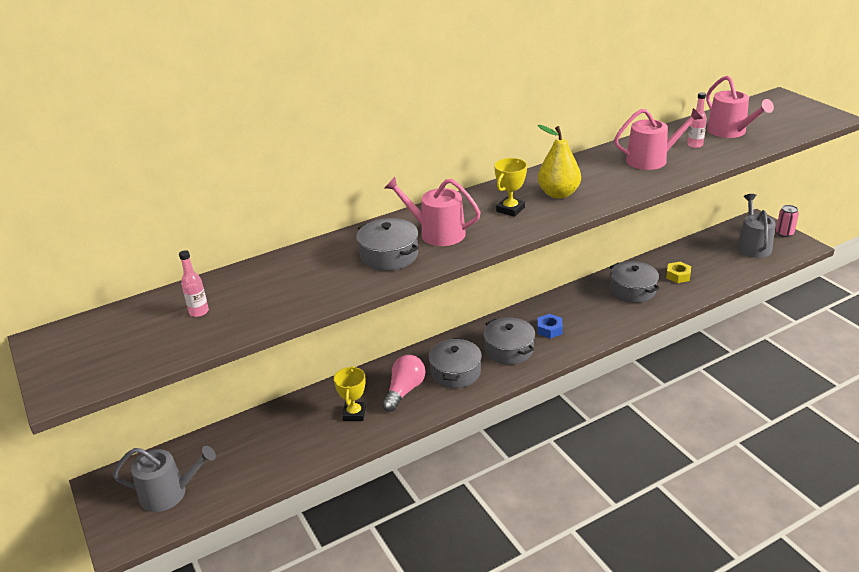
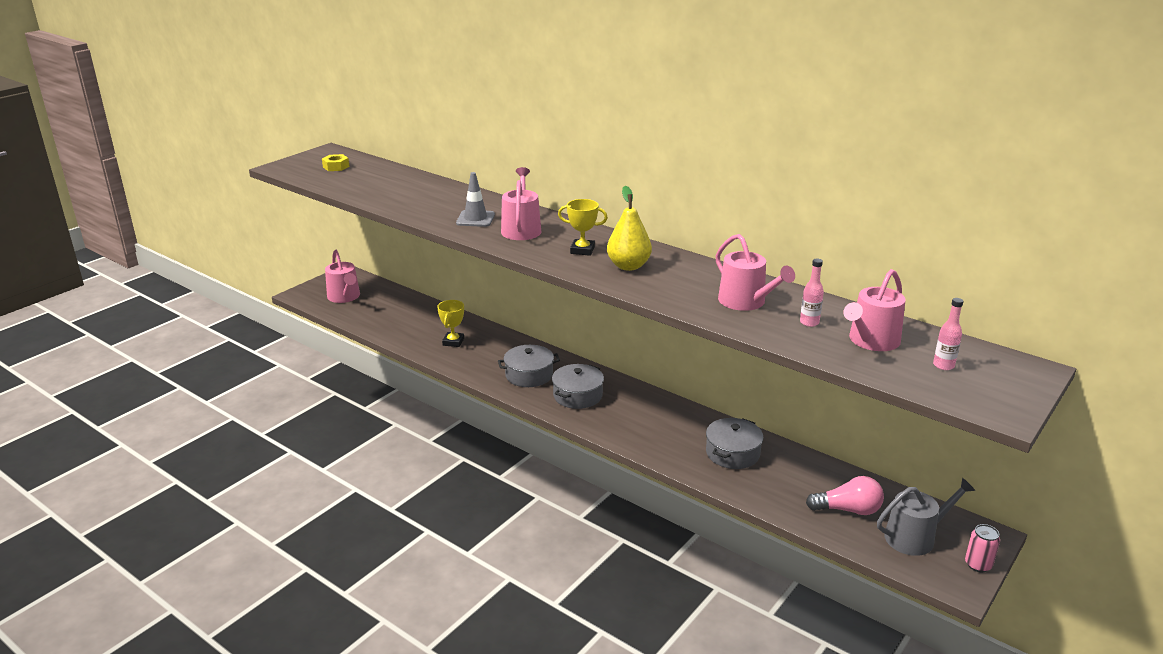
camera: 65 degrees right, 5 degrees down
(169, 493) = (345, 297): grey watering can -> pink watering can
(199, 312) = (373, 179): pink bottle -> pink bottle (943, 365)
(354, 413) = (453, 342): yellow trophy -> yellow trophy turned 60 degrees counterclockwise
(389, 255) = (475, 219): grey pot -> grey traffic cone
(404, 391) = (492, 357): pink light bulb -> pink light bulb (848, 510)
(549, 329) = (624, 412): blue nut -> none
(678, 276) = (789, 482): yellow nut -> yellow nut (336, 167)

